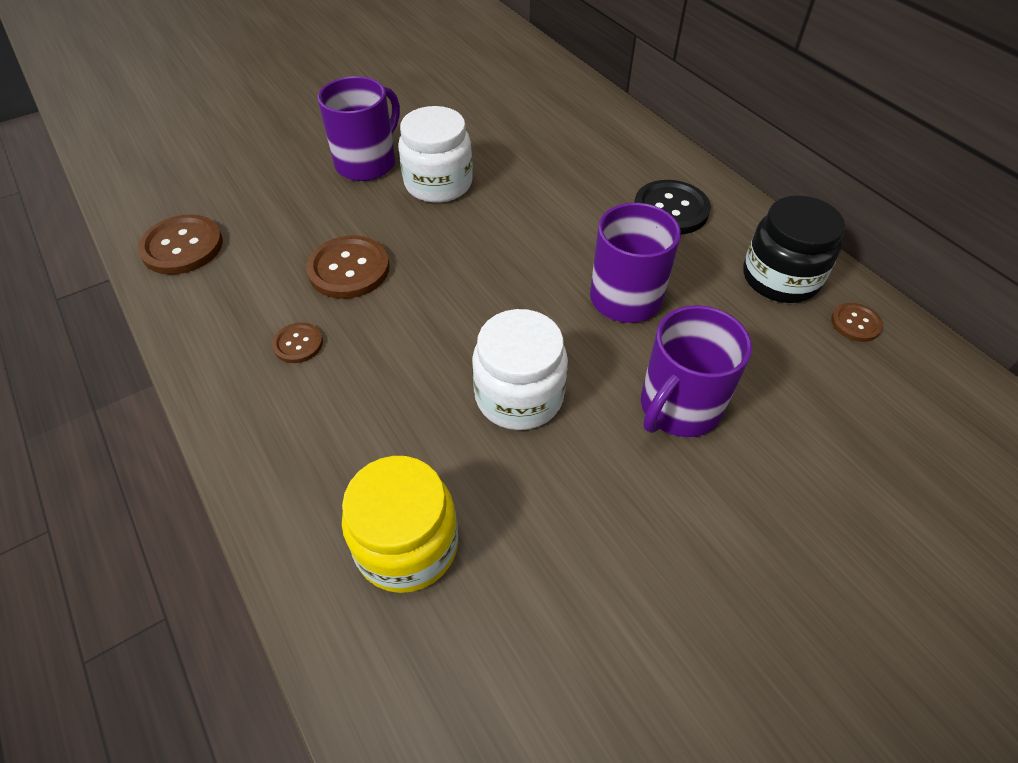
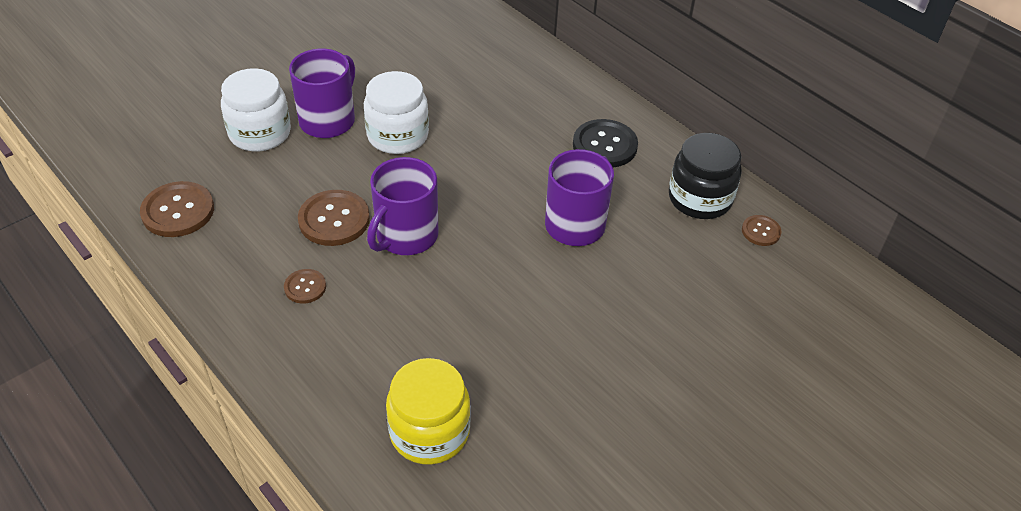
camera: 10 degrees left, 5 degrees down
(519, 396) = (498, 313): white jar -> white jar (260, 133)
(678, 407) = (626, 310): purple mug -> purple mug (406, 236)

